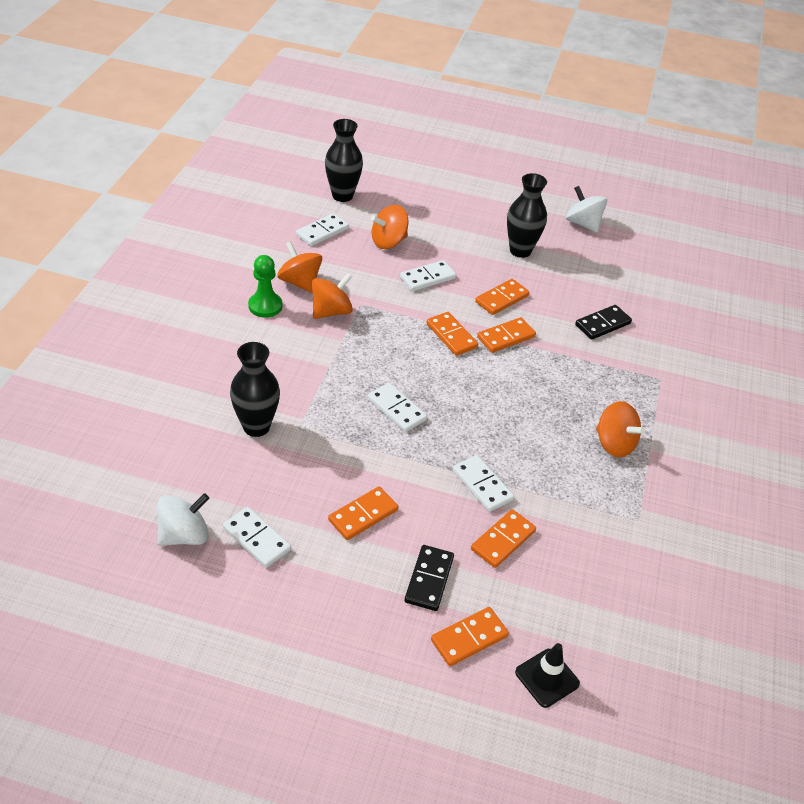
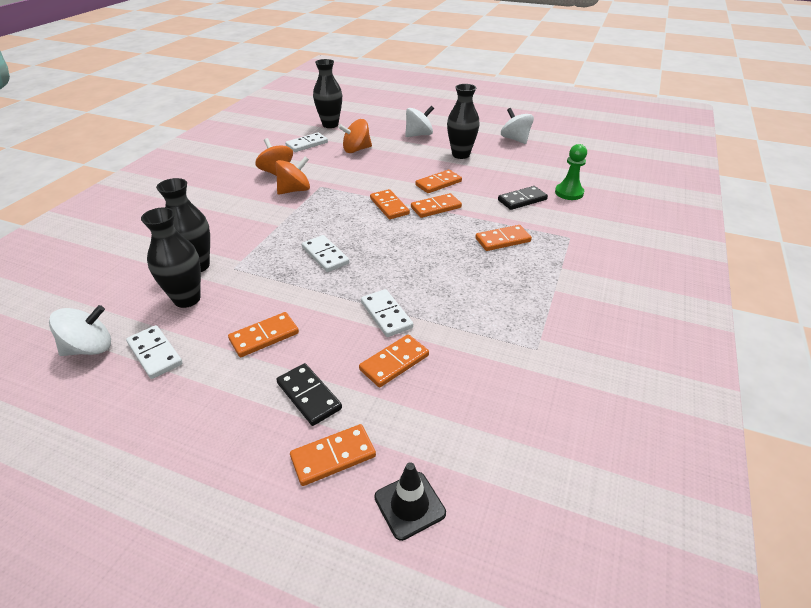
camera: 10 degrees right, 5 degrees down
(263, 471) = (187, 299): none -> black vase
(265, 306) = (243, 187): green pawn -> green pawn (569, 193)
(427, 278) = (380, 170): white domino -> none
(429, 579) = (309, 396): black domino -> black domino turned 60 degrees counterclockwise
(461, 215) = (419, 135): none -> white spinning top
(588, 384) = (503, 240): none -> orange domino
(614, 444) = (520, 285): orange spinning top -> none

